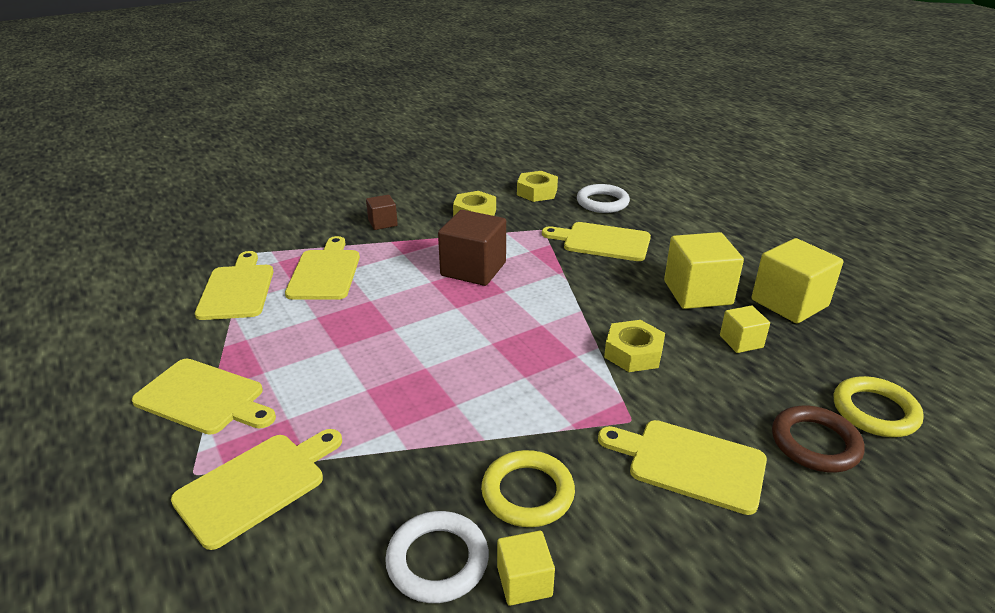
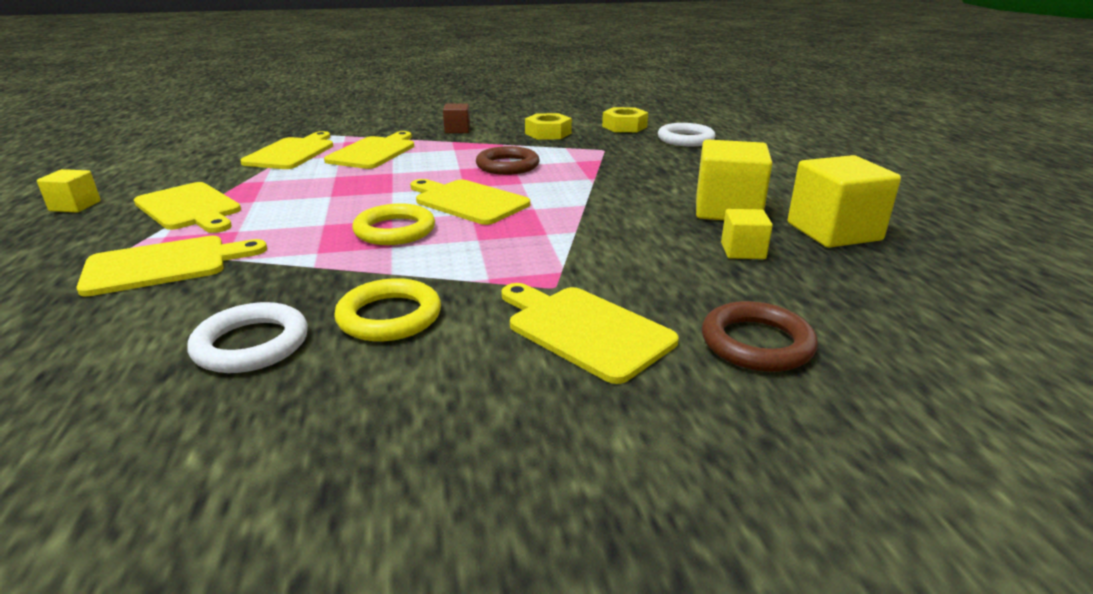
camera: 20 degrees right, 5 degrees down
(473, 269) = (507, 166): brown cube -> brown ring
(524, 581) = (313, 378): yellow cube -> yellow cube (75, 206)
(602, 242) = (657, 164): yellow cutting board -> yellow cutting board (468, 201)
(633, 353) = (608, 241): yellow nut -> none
(875, 411) = (865, 332): yellow ring -> yellow ring (395, 230)

